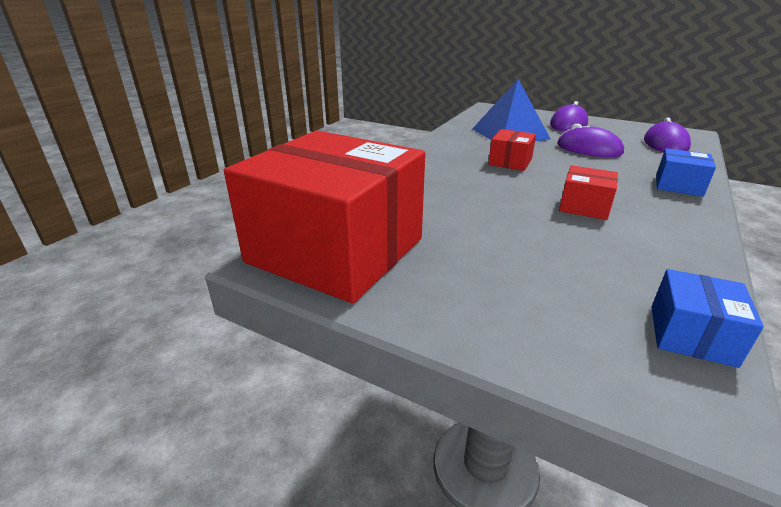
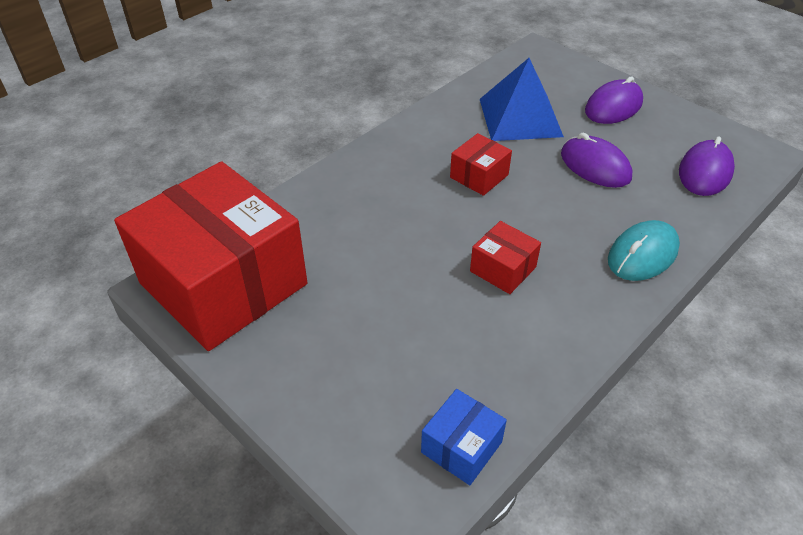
camera: 15 degrees right, 15 degrees up
(678, 185) = (642, 254): blue box -> turquoise mouse

